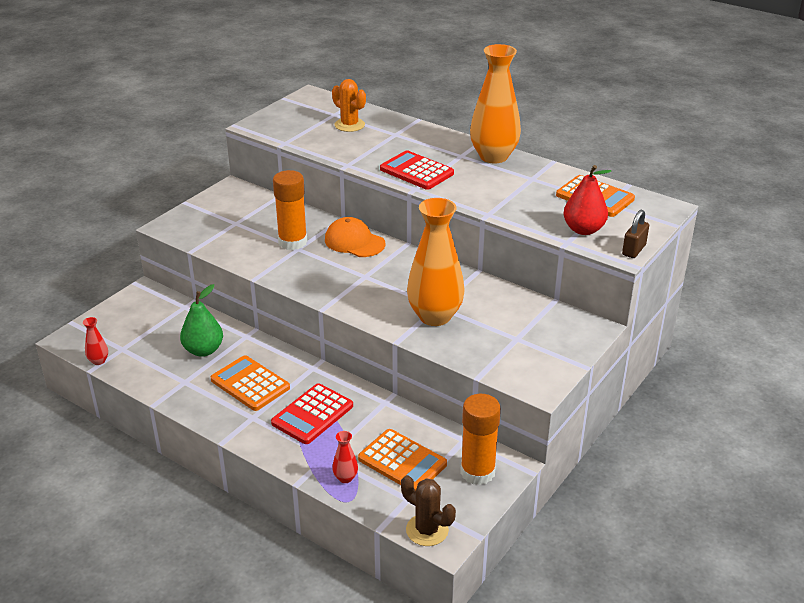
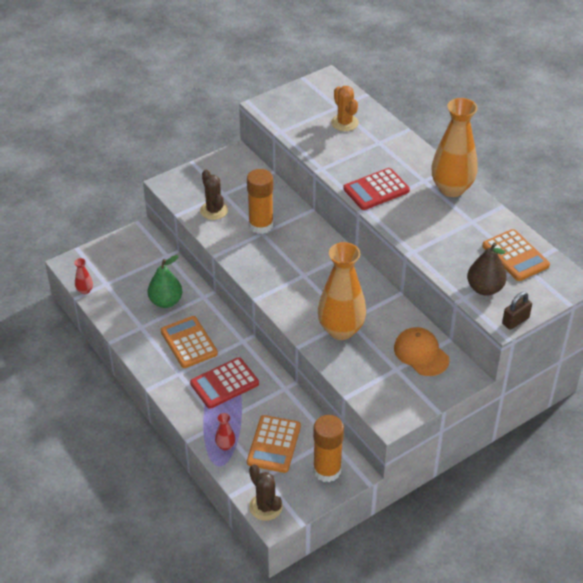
camera: 20 degrees right, 10 degrees up
(232, 239) = (214, 210): none -> brown cactus
(354, 242) = (311, 237): orange cap -> orange cap (421, 353)
(402, 461) = (274, 444): orange calculator -> orange calculator turned 45 degrees clockwise
(416, 171) = (376, 190): red calculator -> red calculator turned 90 degrees counterclockwise
(583, 230) = (484, 288): red pear -> brown pear

